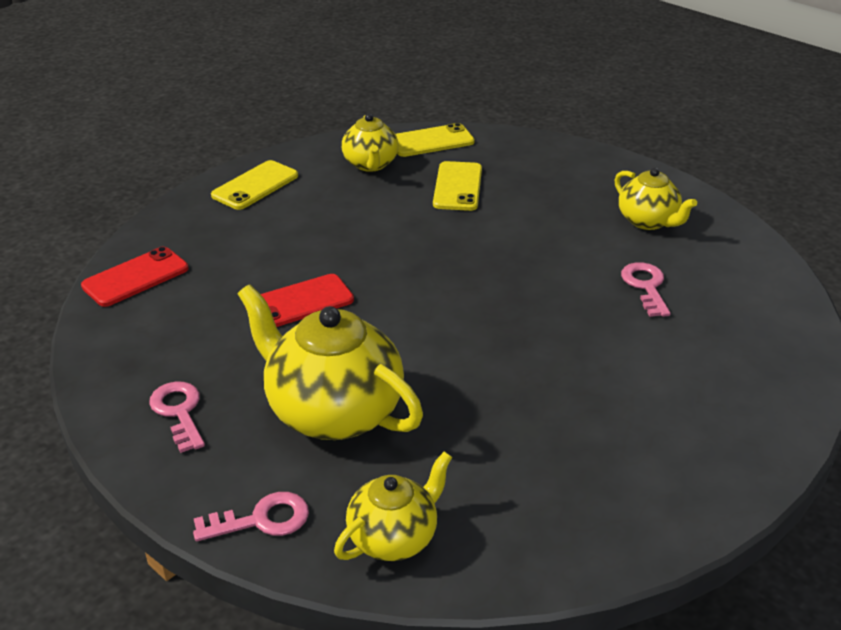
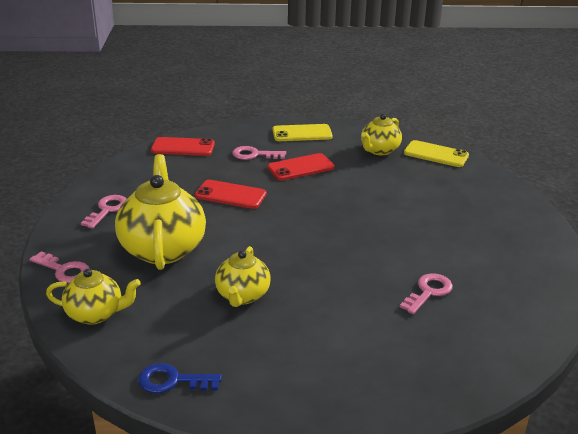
camera: 45 degrees right, 5 degrees down
(243, 239) = (254, 155): none -> pink key
(322, 227) = (301, 167): none -> red phone
(458, 187) = (409, 184): yellow phone -> none
(593, 538) = (172, 381): none -> blue key
(648, 221) = (498, 261): yellow teapot -> yellow teapot (242, 296)

